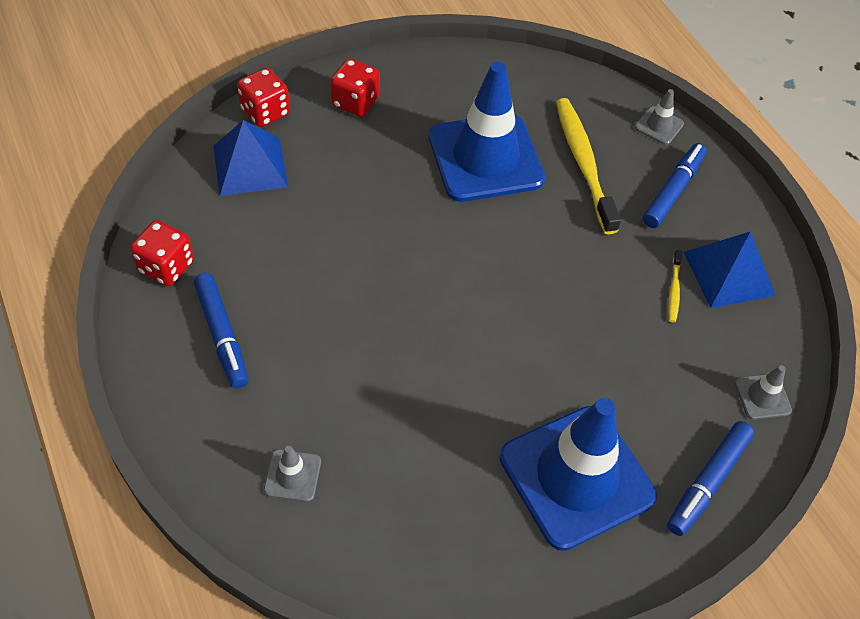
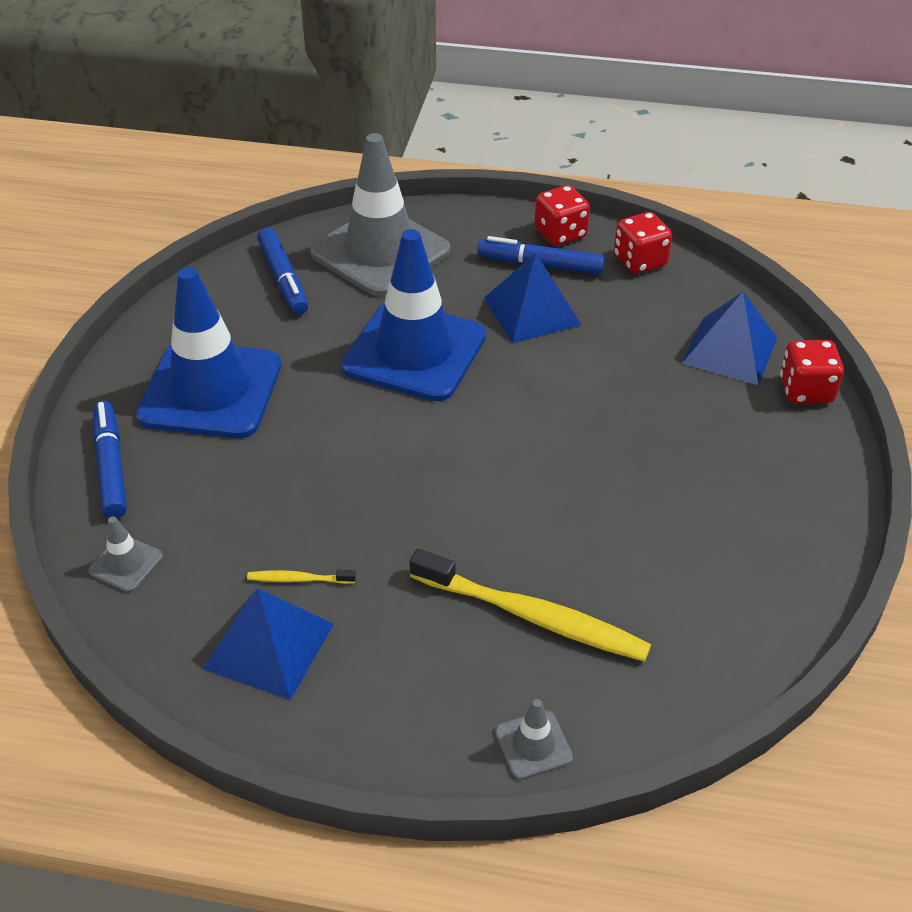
camera: 130 degrees right, 10 degrees down
(292, 475) = (380, 252): grey traffic cone -> grey traffic cone, size x2.47
(294, 307) = (532, 311): none -> blue pyramid
(355, 102) = (778, 465): red dice -> red dice (560, 233)
(485, 158) = (610, 530): blue traffic cone -> blue traffic cone (414, 351)
(673, 191) = (420, 678): blue marker -> blue marker (283, 279)
(674, 290) = (299, 579): yellow toothbrush -> yellow toothbrush turned 45 degrees counterclockwise

